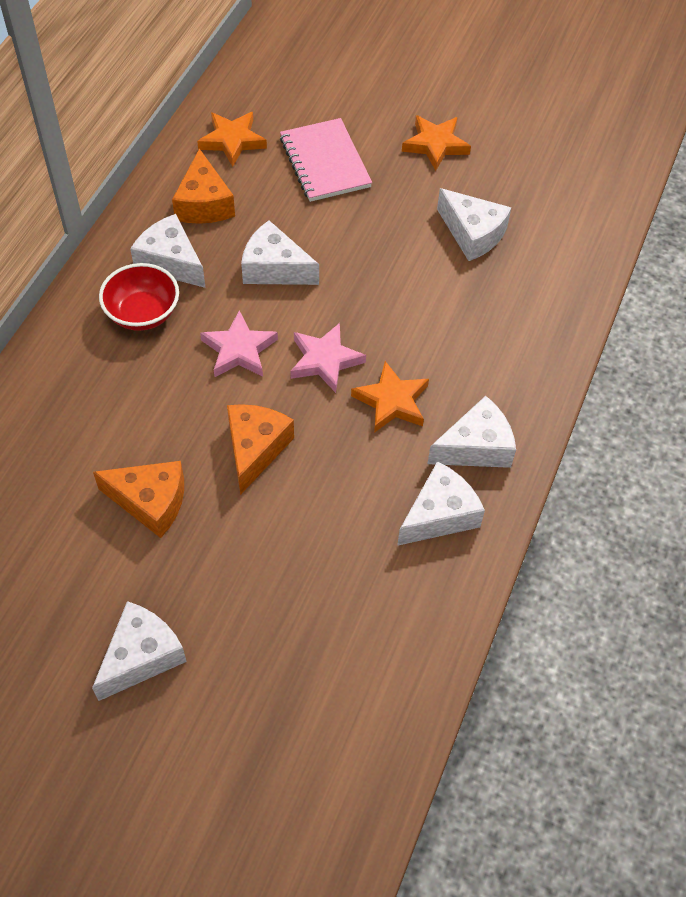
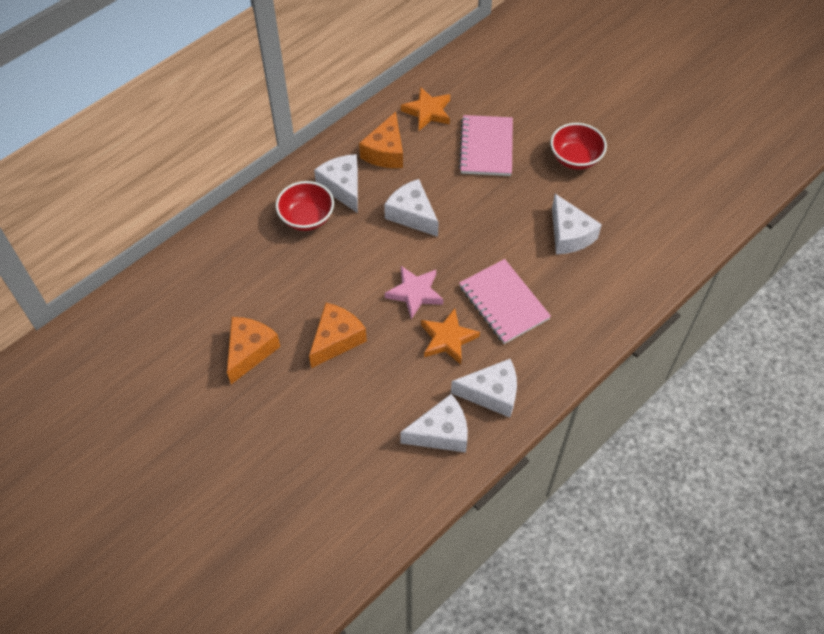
camera: 25 degrees right, 0 degrees up
(141, 656) = (195, 453): white cheese -> none
(150, 502) = (250, 351): orange cheese -> orange cheese turned 105 degrees counterclockwise
(239, 350) = (359, 265): pink star -> none
(435, 145) = (575, 158): orange star -> red bowl
(436, 337) = (503, 303): none -> pink notebook

